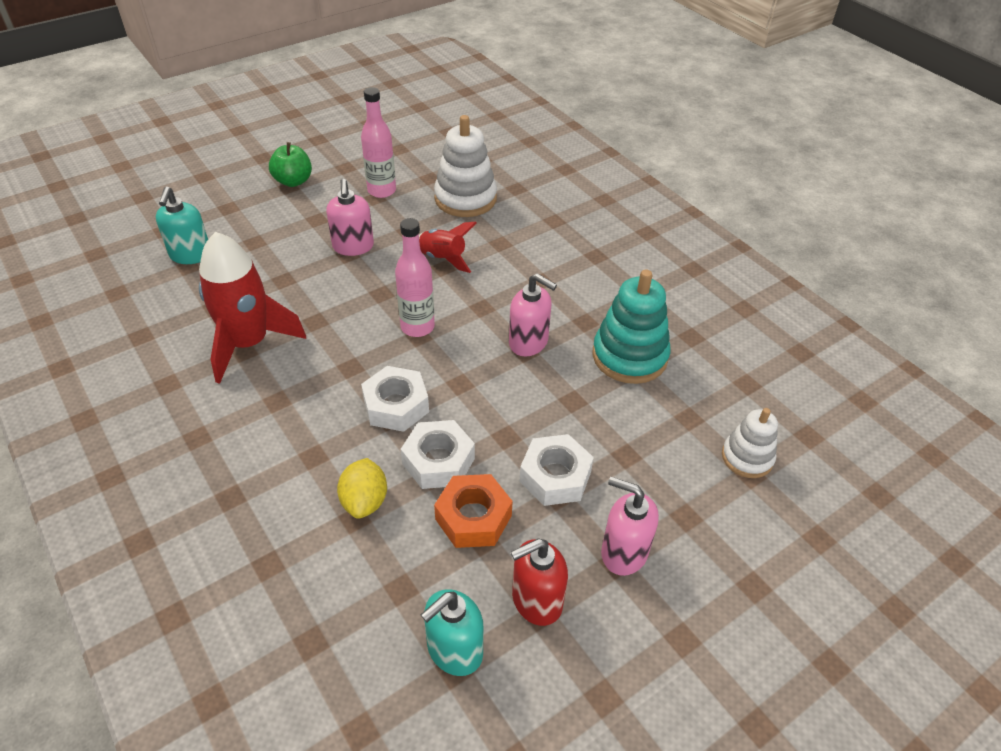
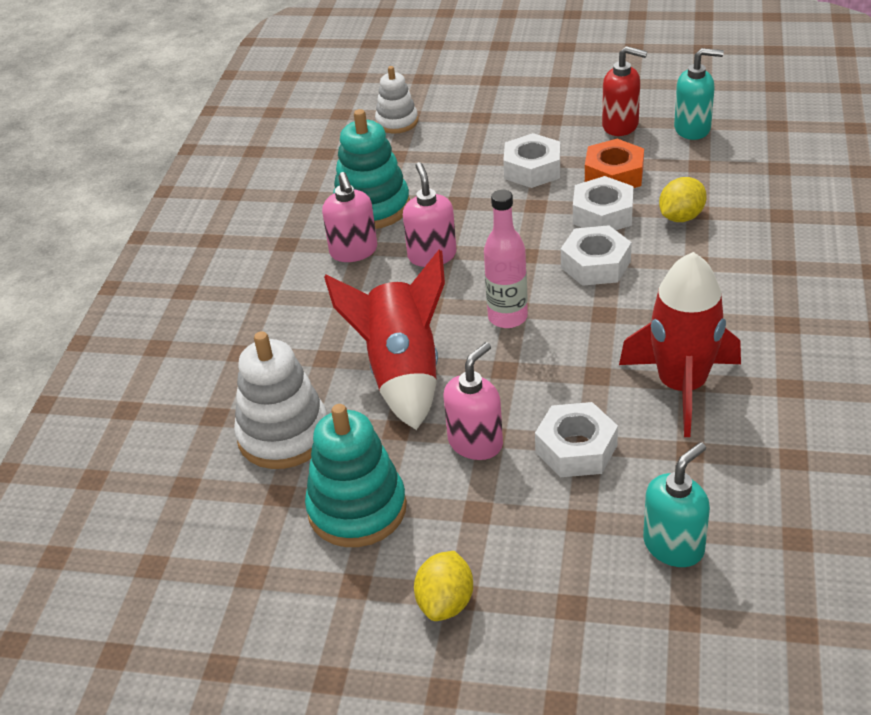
camera: 130 degrees left, 5 degrees down
(289, 273) = (576, 448): none -> white nut
(293, 181) = (445, 602): green apple -> yellow lemon
(382, 191) = (357, 509): pink bottle -> turquoise stacking toy
(443, 258) = (402, 373): red rocket -> red rocket, size x1.79
(623, 552) = (541, 120): pink soap dispenser -> pink soap dispenser (353, 251)

